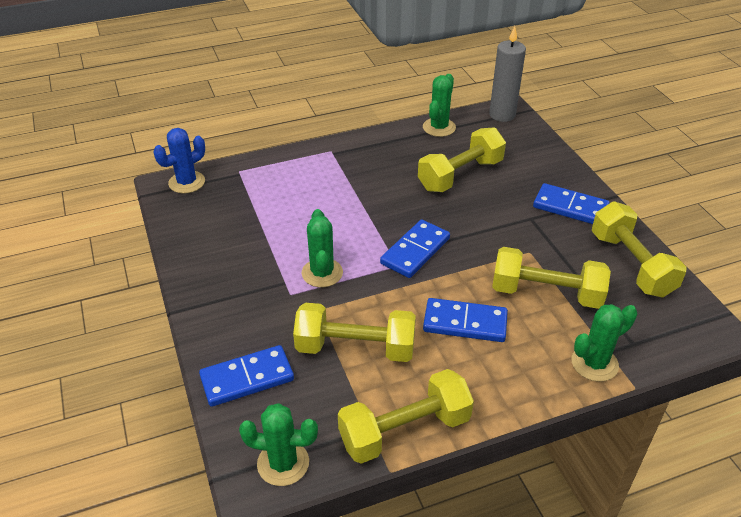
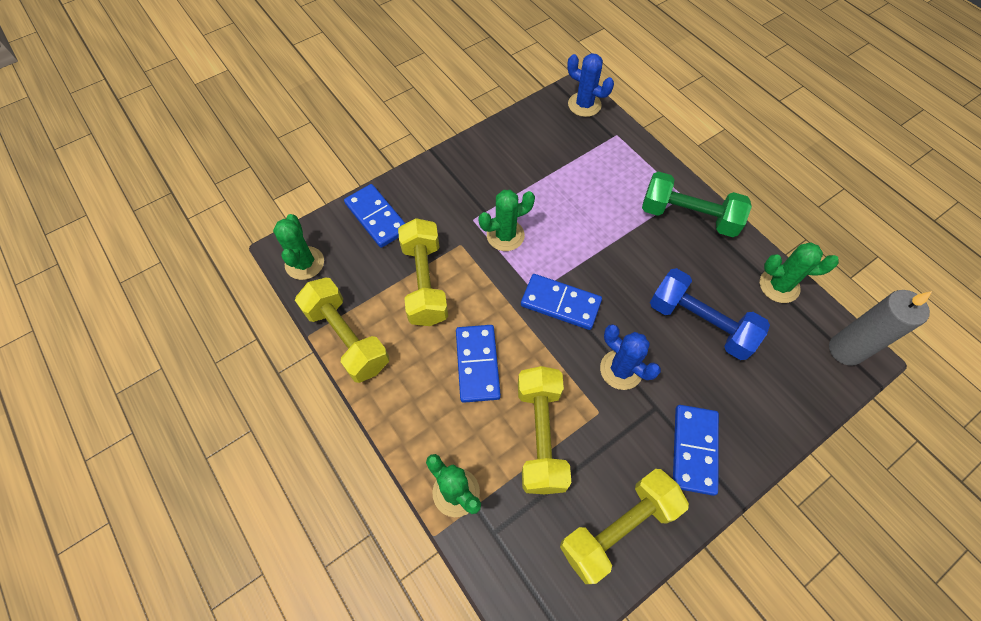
camera: 75 degrees right, 20 degrees up
(353, 153) = (688, 216): none -> green dumbbell
(460, 175) = (700, 323): yellow dumbbell -> blue dumbbell
(492, 229) = (621, 369): none -> blue cactus

